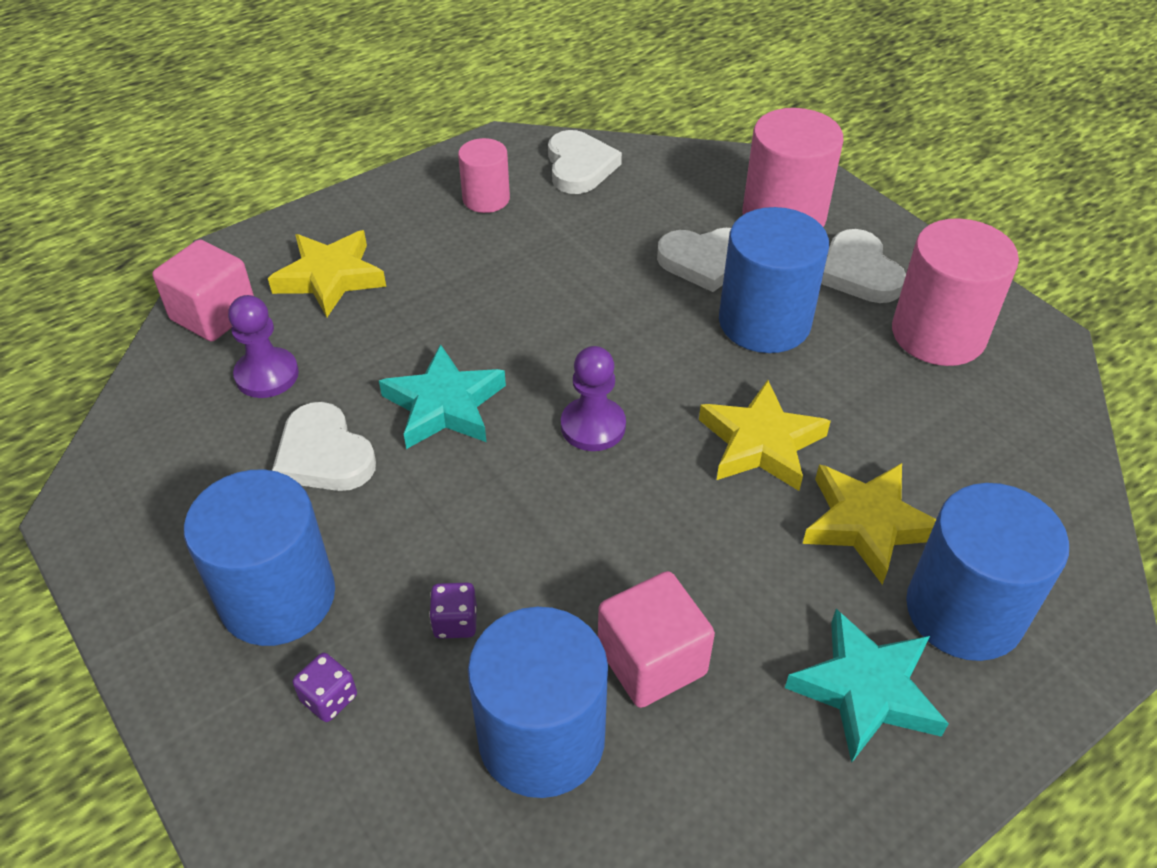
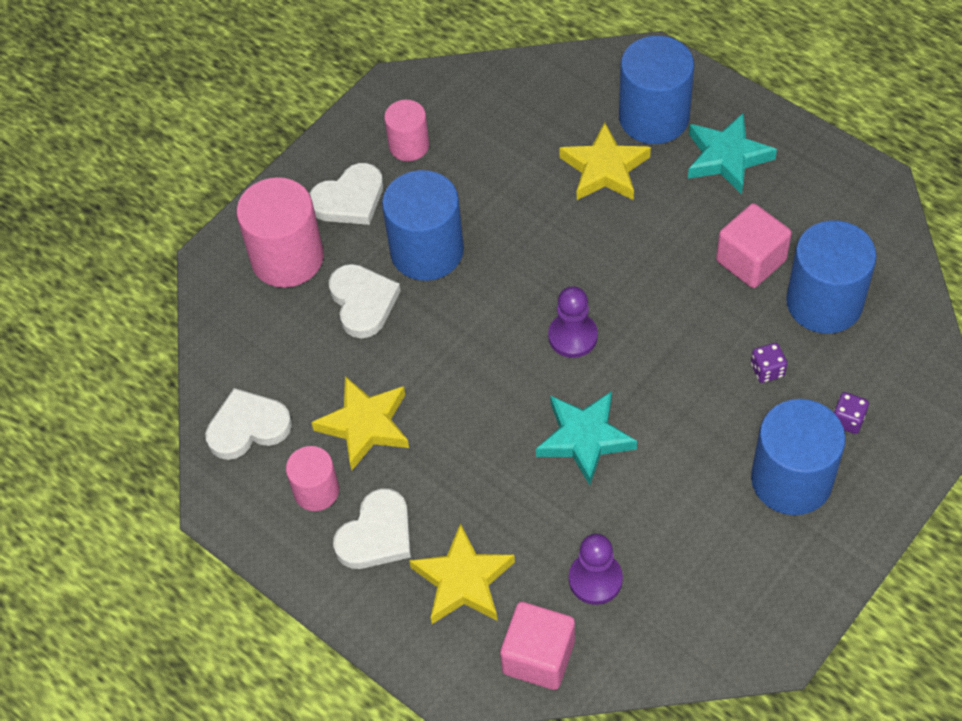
camera: 100 degrees left, 10 degrees up
(324, 455) = (662, 502): white heart -> white heart (376, 534)
(760, 443) = (554, 234): yellow star -> yellow star (365, 425)
(938, 334) = (409, 145): pink cylinder -> pink cylinder, size x0.58

